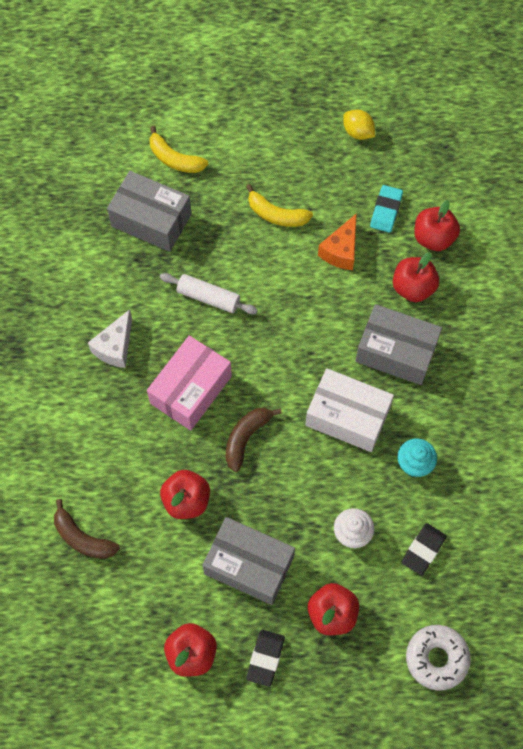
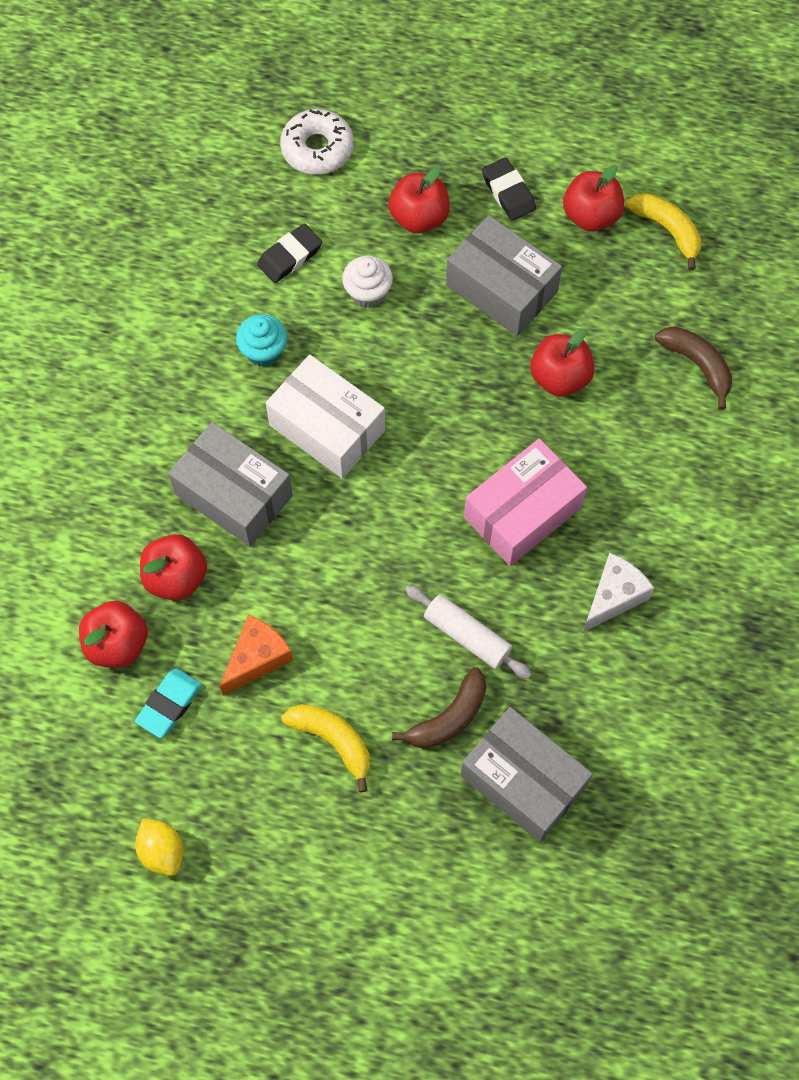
camera: 165 degrees left, 0 degrees up
(175, 159) = (463, 879): yellow banana -> yellow banana (667, 230)
(246, 438) = (465, 433): brown banana -> brown banana (449, 717)
(265, 658) = (508, 192): black eraser -> black eraser turned 60 degrees counterclockwise

